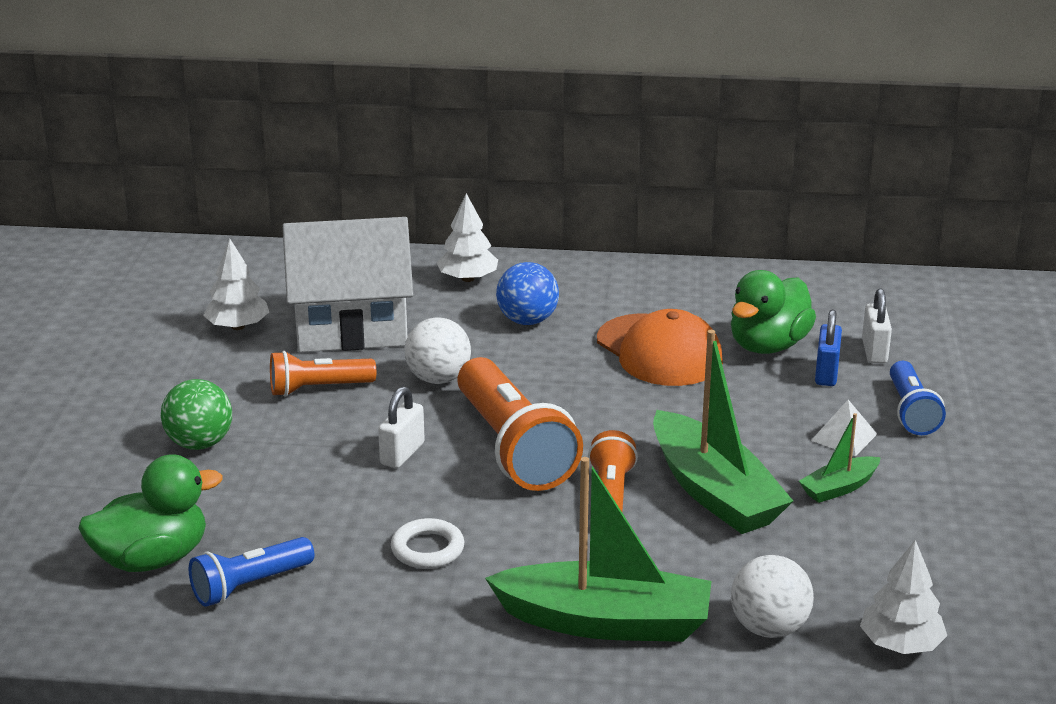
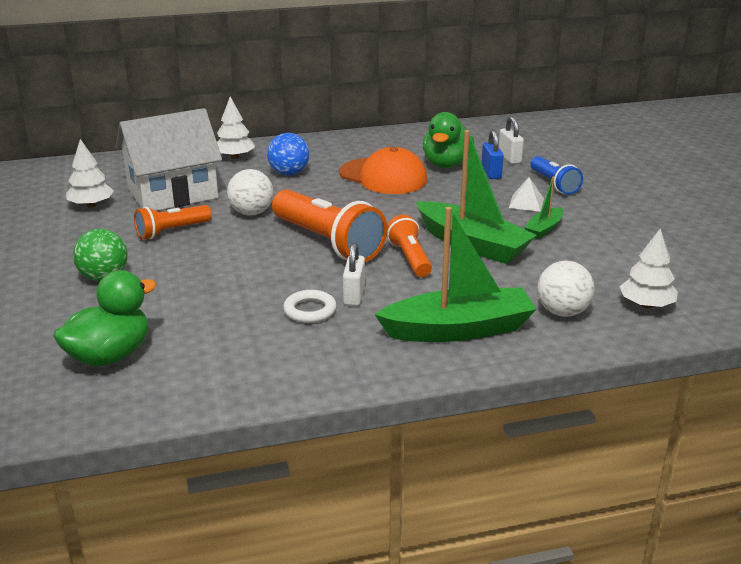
camera: 20 degrees left, 0 degrees up
(250, 586) = (196, 358): blue flashlight -> none
(402, 454) = (255, 258): white padlock -> white padlock (354, 295)

